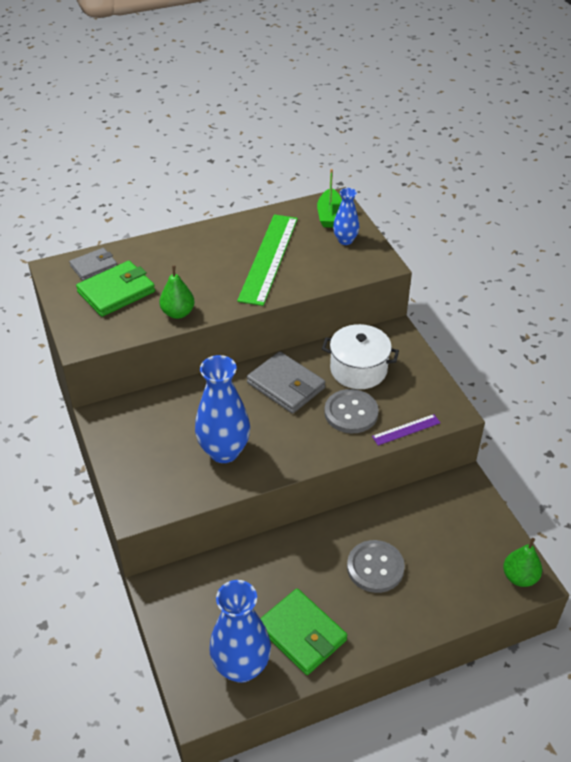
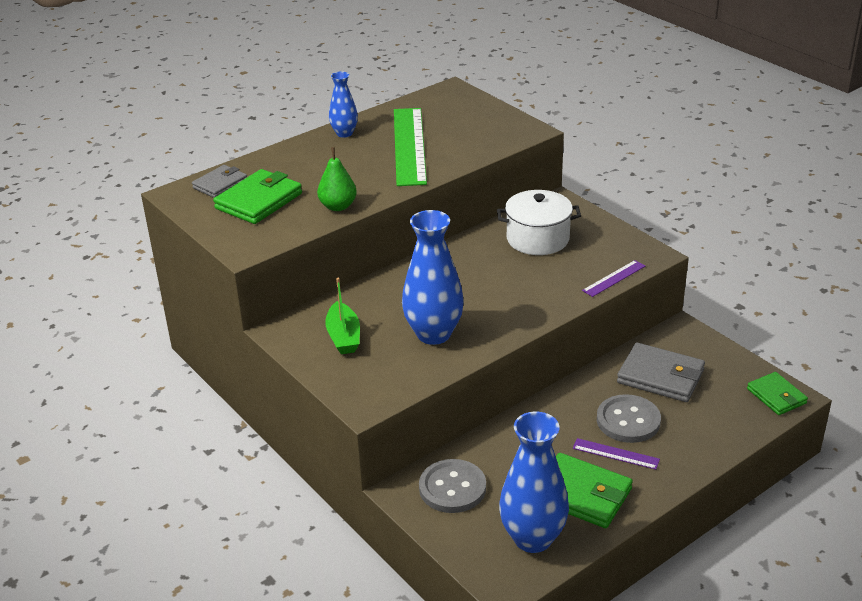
camera: 15 degrees left, 10 degrees down
(286, 385) = (469, 266): grey wallet -> grey wallet (660, 376)
(329, 215) = (452, 101): green boat -> green boat (343, 337)
(345, 240) = (481, 118): blue vase -> blue vase (344, 133)
(349, 599) = (615, 454): none -> purple ruler
(351, 413) = (550, 275): grey button -> grey button (452, 488)
(519, 577) = (776, 396): green pear -> green wallet

